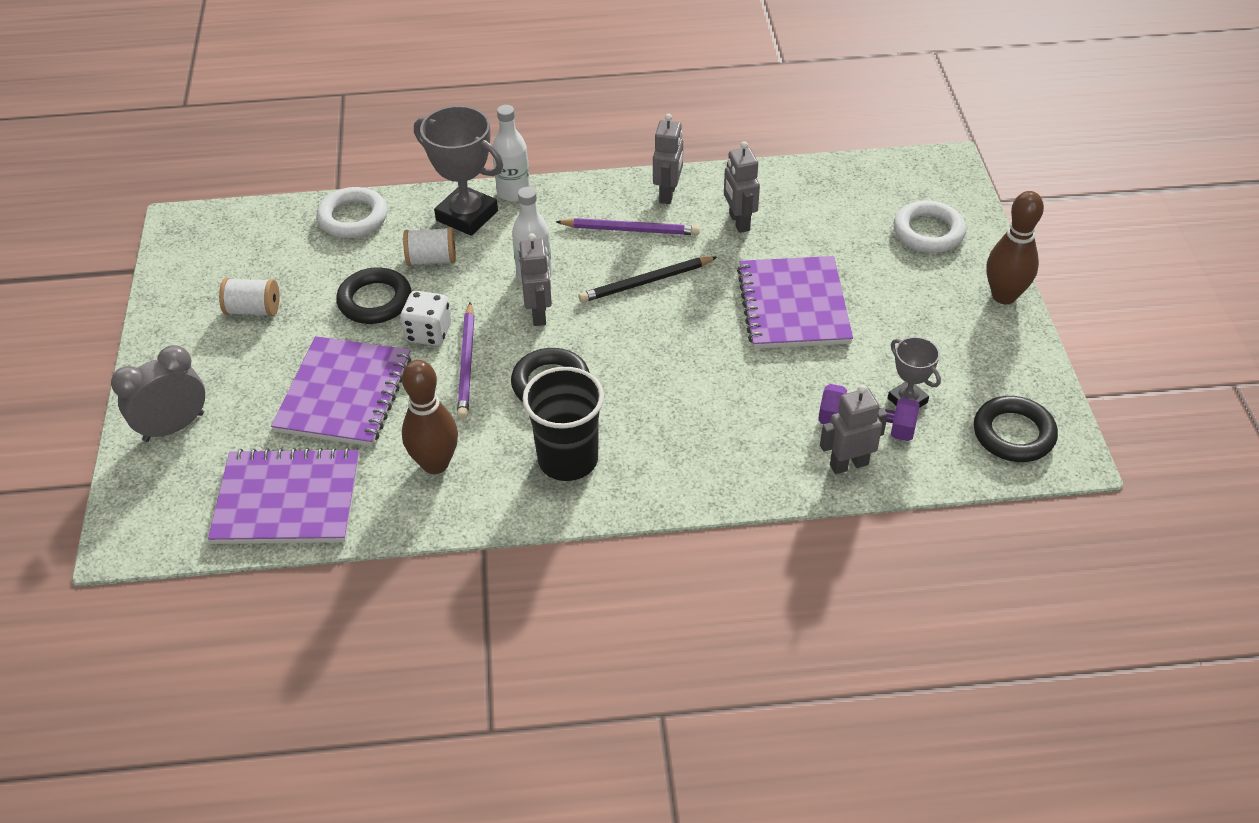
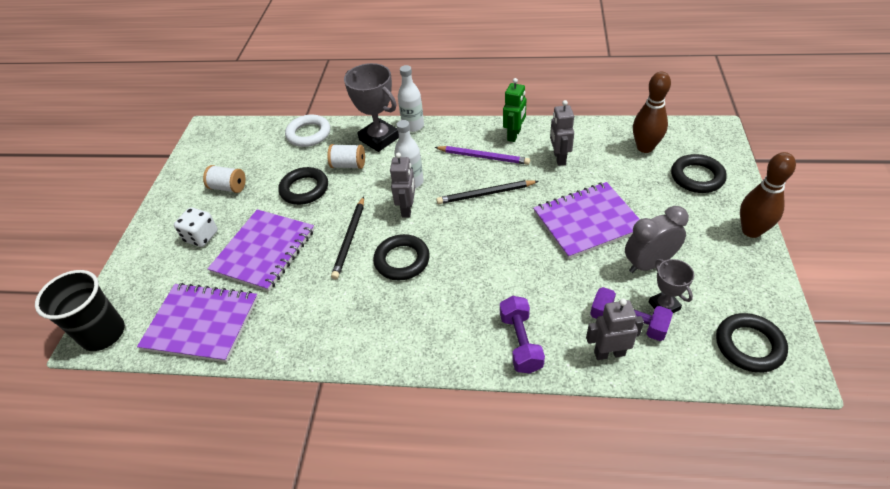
camera: 15 degrees right, 0 degrees up
(174, 427) = (151, 261): grey clock -> grey clock (648, 264)
(428, 333) = (331, 214): white dice -> white dice (201, 237)
(435, 464) = (307, 310): brown bowling pin -> brown bowling pin (645, 147)
(467, 364) = (350, 239): purple pencil -> black pencil
(568, 459) = (398, 320): black cup -> black cup (103, 334)
(668, 194) = (514, 135): grey robot -> green robot
(736, 466) = (520, 342): none -> purple dumbbell
(793, 305) = (587, 221): purple notebook -> purple notebook turned 60 degrees clockwise
(928, 232) = (697, 177): white ring -> black ring

